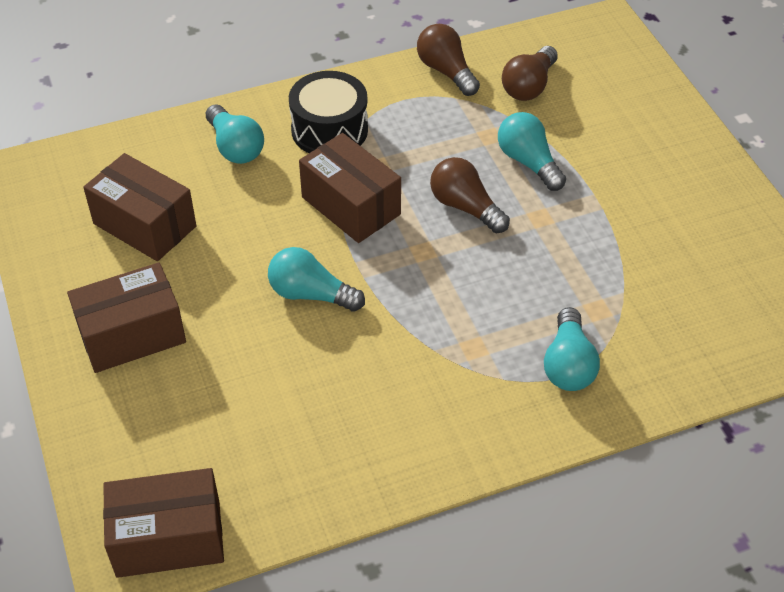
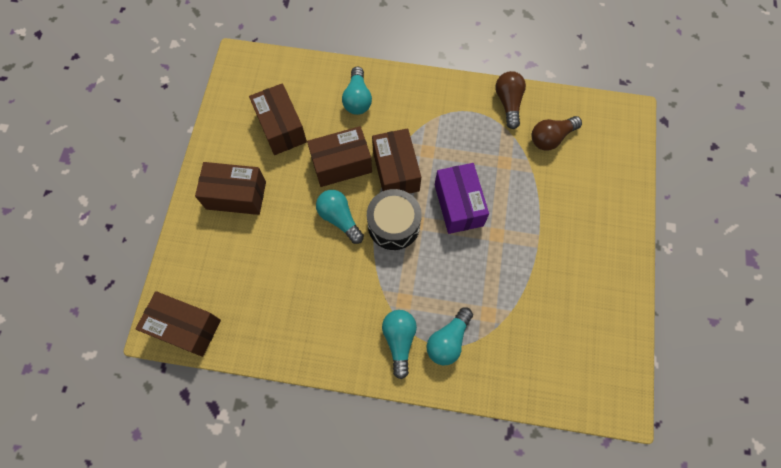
camera: 30 degrees right, 20 degrees up
(267, 230) = (341, 164): none -> brown box
(329, 130) = (415, 112): black drum -> black drum (393, 225)
(465, 207) = (458, 205): brown light bulb -> purple box
(528, 162) = (515, 192): turquoise light bulb -> turquoise light bulb (399, 341)

